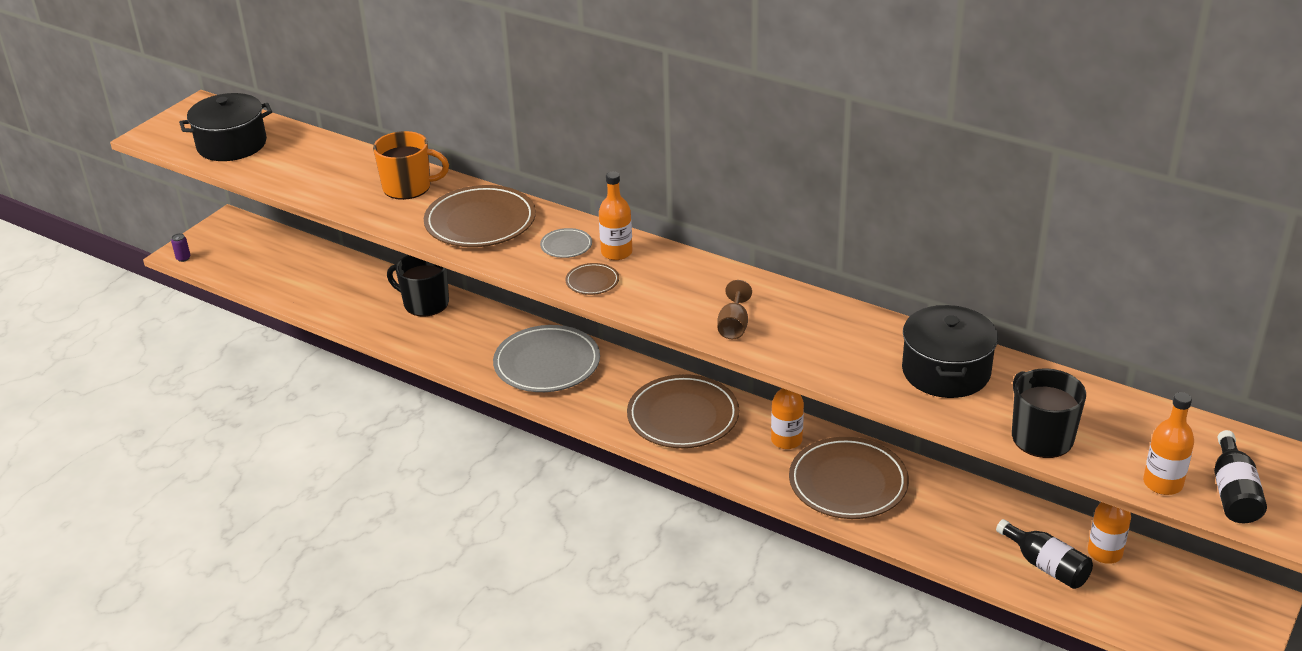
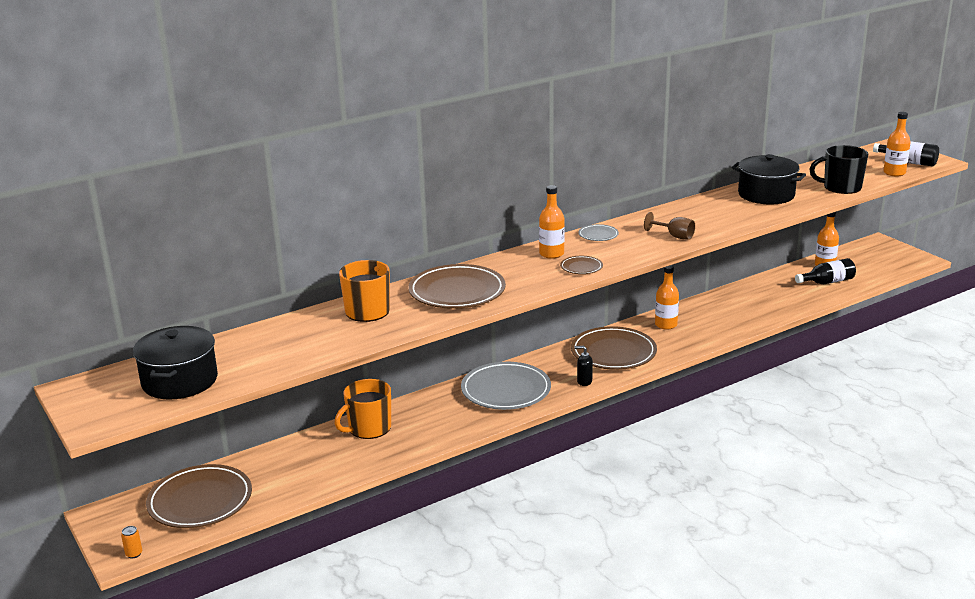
camera: 65 degrees left, 10 degrees down
(183, 258) = (134, 554): purple can -> orange can
(425, 303) = (368, 428): black mug -> orange mug
(566, 246) = (525, 268): grey plate -> grey plate (598, 235)
(600, 413) = (584, 382): none -> black soap dispenser
(848, 483) = (721, 316): brown plate -> brown plate (200, 501)

